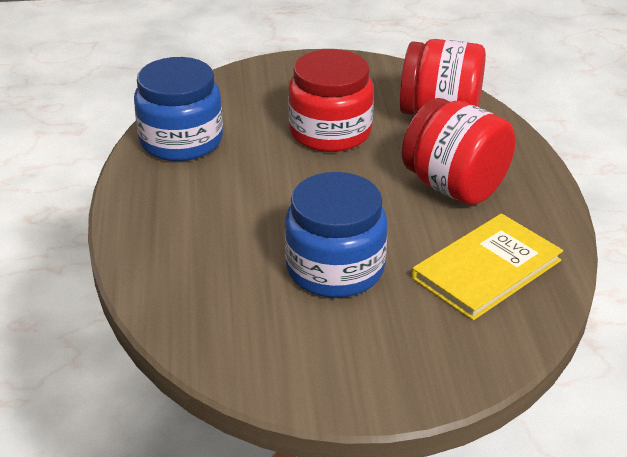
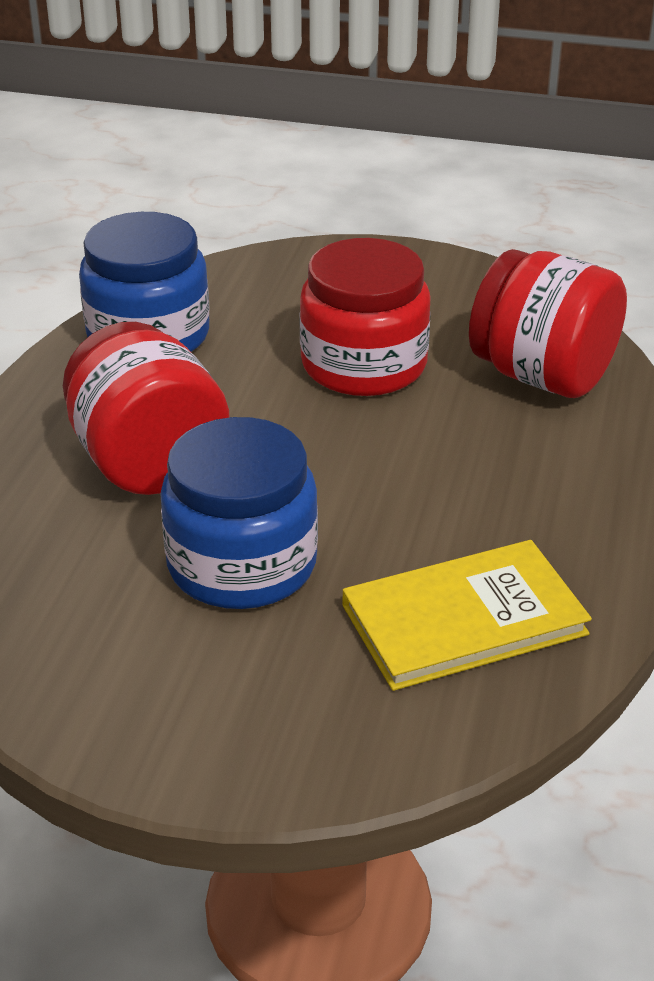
camera: 20 degrees right, 0 degrees up
(454, 187) = (496, 484): red jar -> red jar (148, 463)

